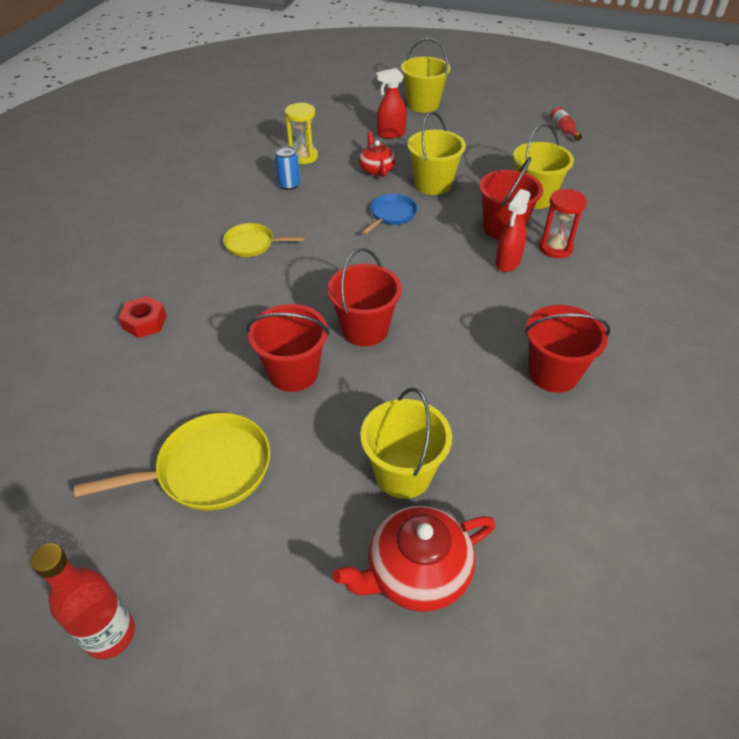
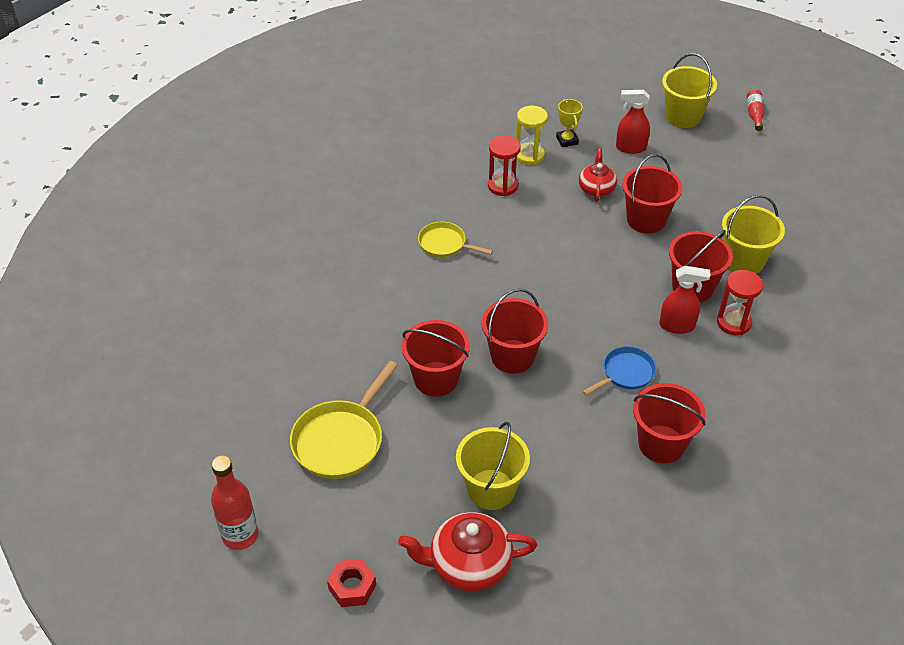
camera: 20 degrees right, 0 degrees up
(145, 322) = (328, 298): red nut -> red nut (352, 587)
(207, 469) = (341, 440): yellow pan -> yellow pan turned 120 degrees clockwise
(289, 185) = (502, 186): blue can -> red hourglass
(332, 139) = (567, 140): none -> yellow trophy
(391, 215) = (588, 245): blue pan -> blue pan (625, 373)
(433, 184) = (646, 220): yellow bucket -> red bucket
(507, 263) = (677, 326): red spray bottle -> red spray bottle turned 135 degrees counterclockwise
(563, 130) = (823, 185): red bottle -> red bottle (754, 115)

